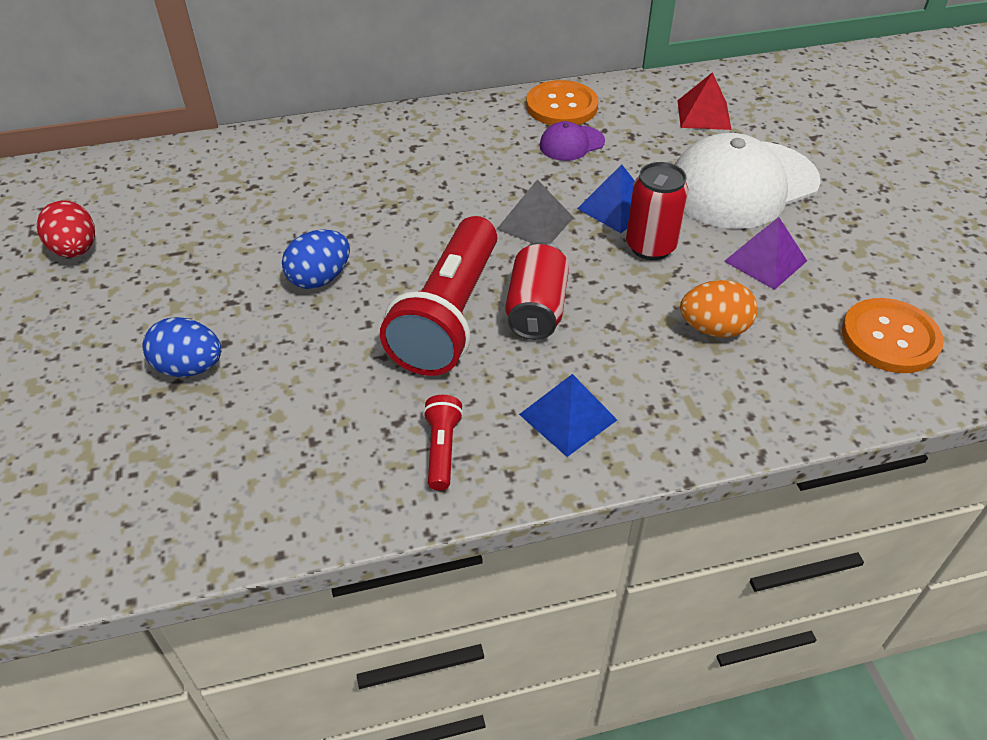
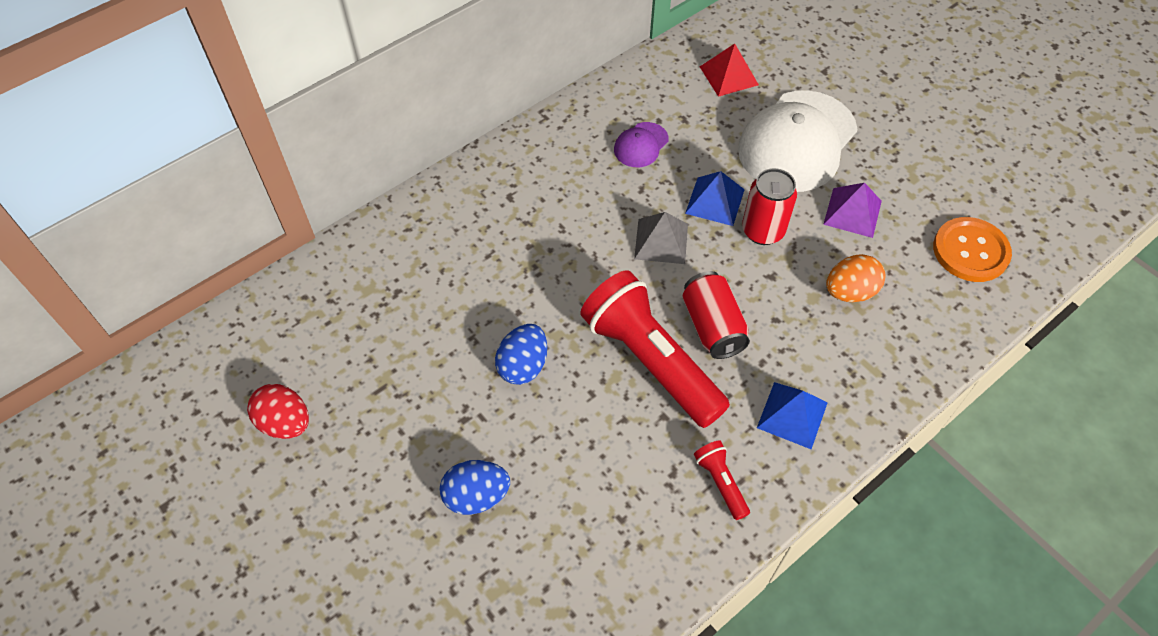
camera: 25 degrees left, 10 degrees up
(448, 316) = (650, 360): red flashlight -> red flashlight turned 150 degrees clockwise
(561, 106) = (608, 106): orange button -> none

